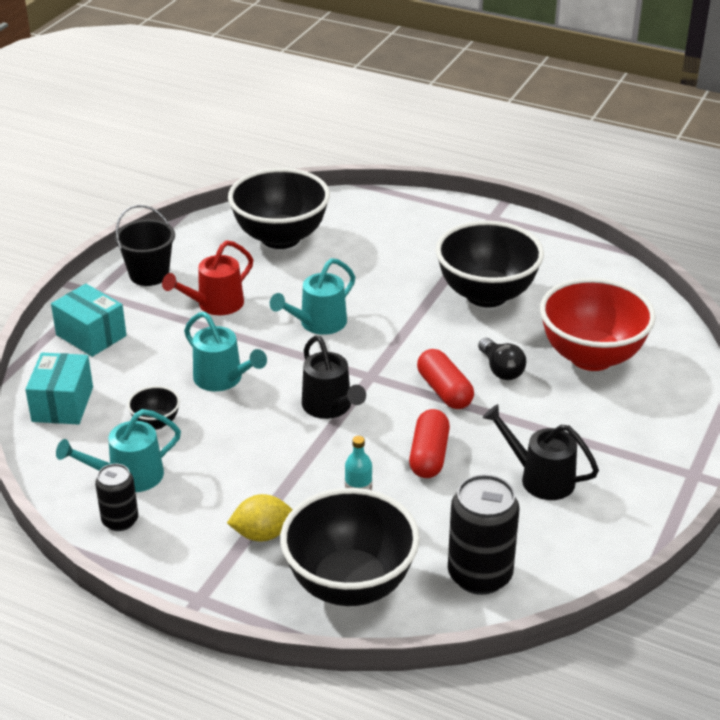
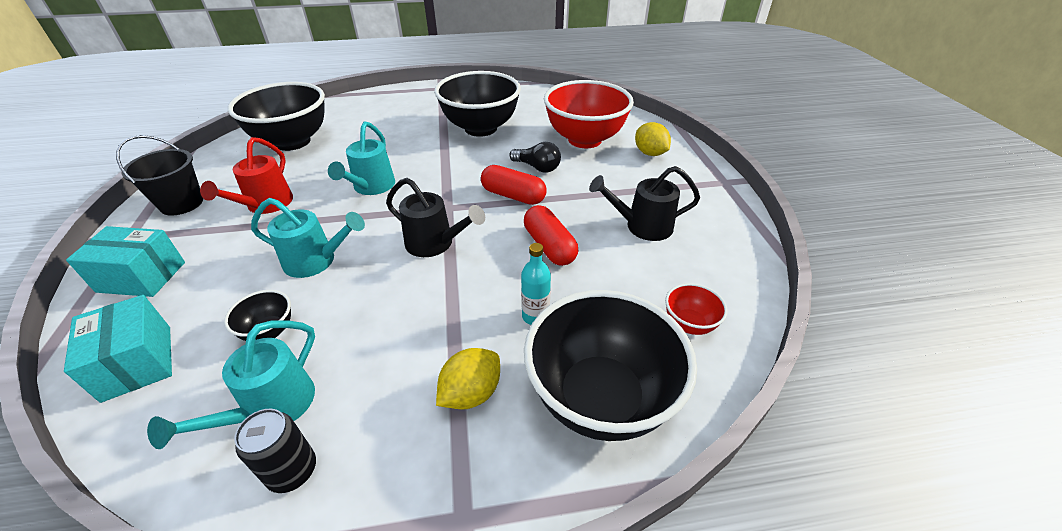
camera: 35 degrees left, 5 degrees up
(480, 575) = (689, 324): black can -> red bowl
(649, 405) = (650, 153): none -> yellow lemon

